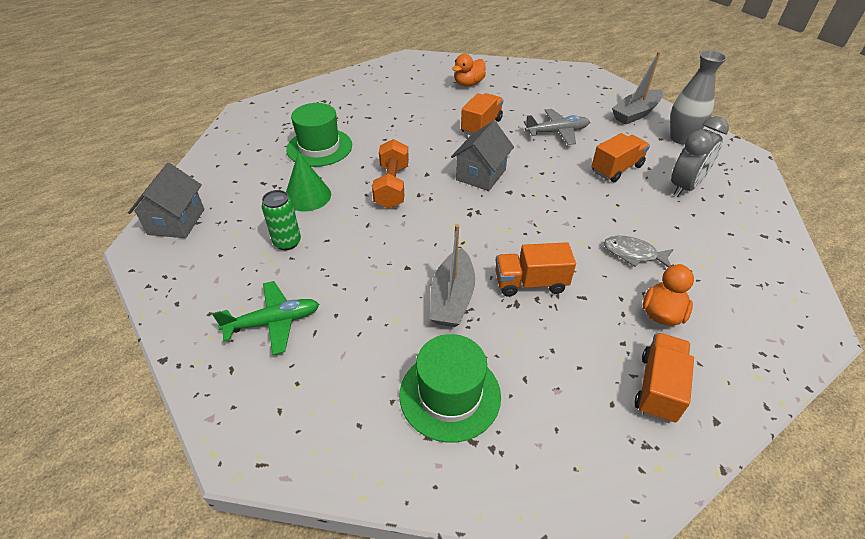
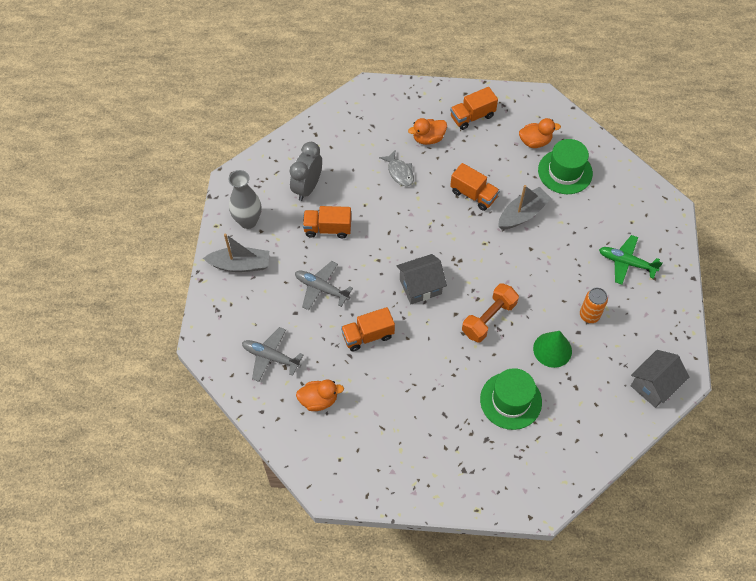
camera: 140 degrees left, 15 degrees up
(287, 242) = (589, 315): green can -> orange can
(531, 85) = (270, 357): none -> grey plane
(535, 413) = (535, 142): none -> orange duck
(685, 187) = (307, 187): grey clock -> grey clock turned 60 degrees counterclockwise

